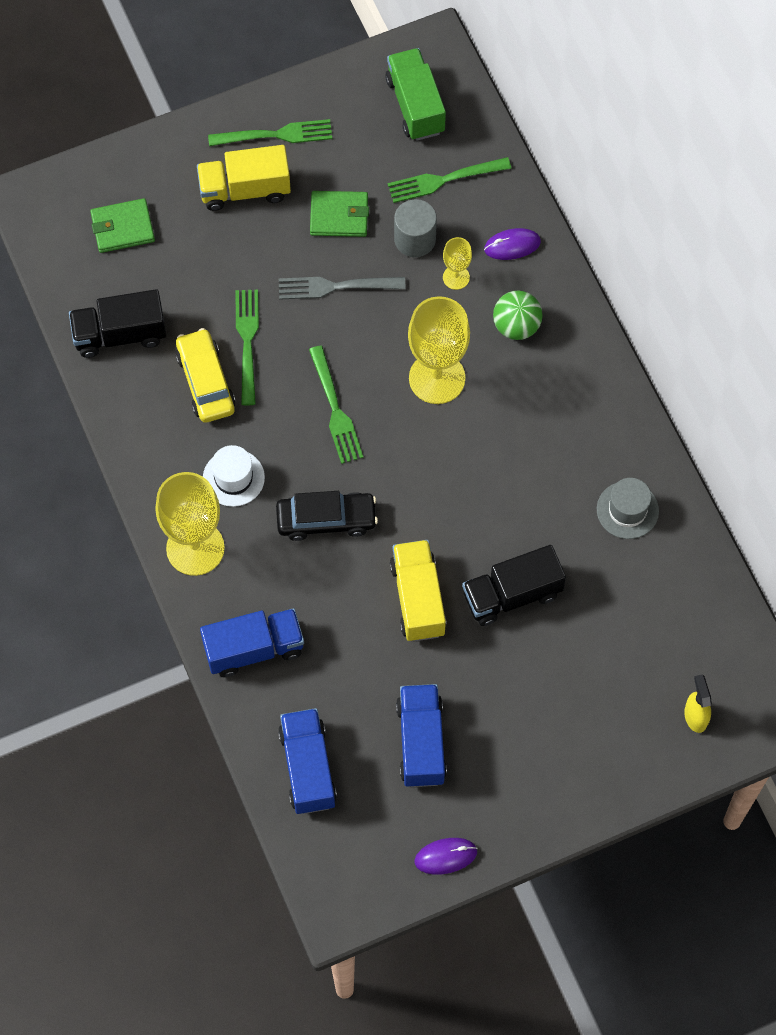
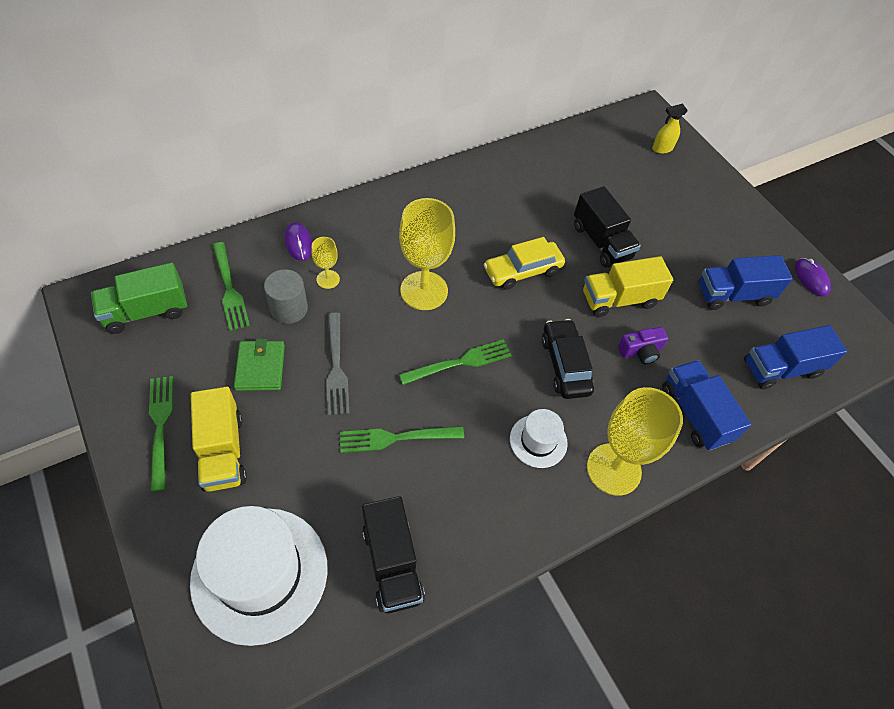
camera: 100 degrees left, 10 degrees down
(122, 228) = (260, 574): green wallet -> white hat
(206, 381) = (441, 473): yellow car -> yellow car (522, 271)
(340, 608) = (640, 351): none -> purple camera
(516, 326) = (373, 240): green ball -> none
(627, 510) = (521, 178): grey hat -> none

